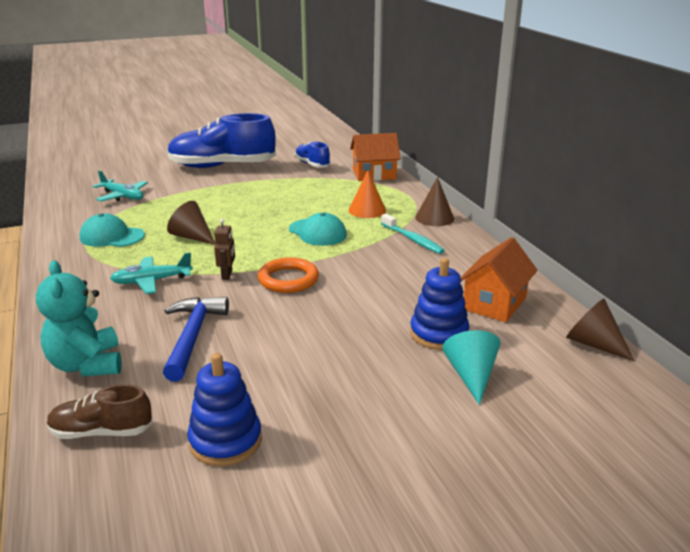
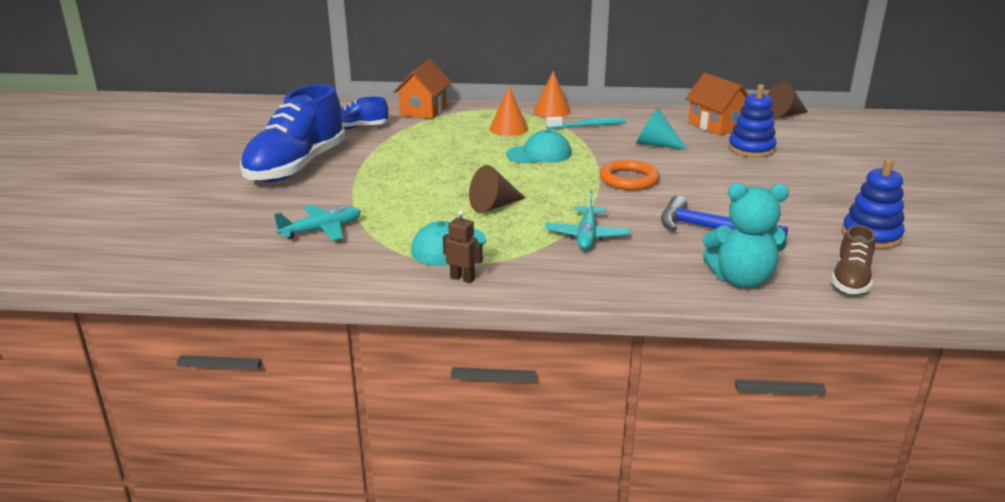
camera: 65 degrees left, 0 degrees up
(227, 275) = (600, 201): brown robot -> brown robot (462, 278)
(434, 218) = (552, 111): brown cone -> orange cone
(471, 376) = (810, 152): turquoise cone -> turquoise cone (655, 144)

